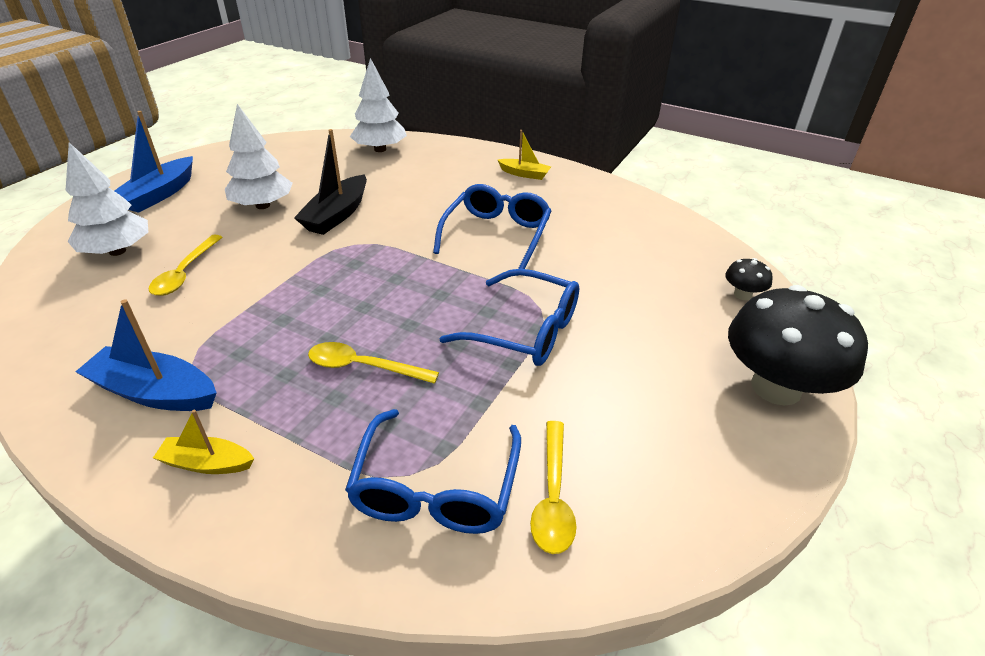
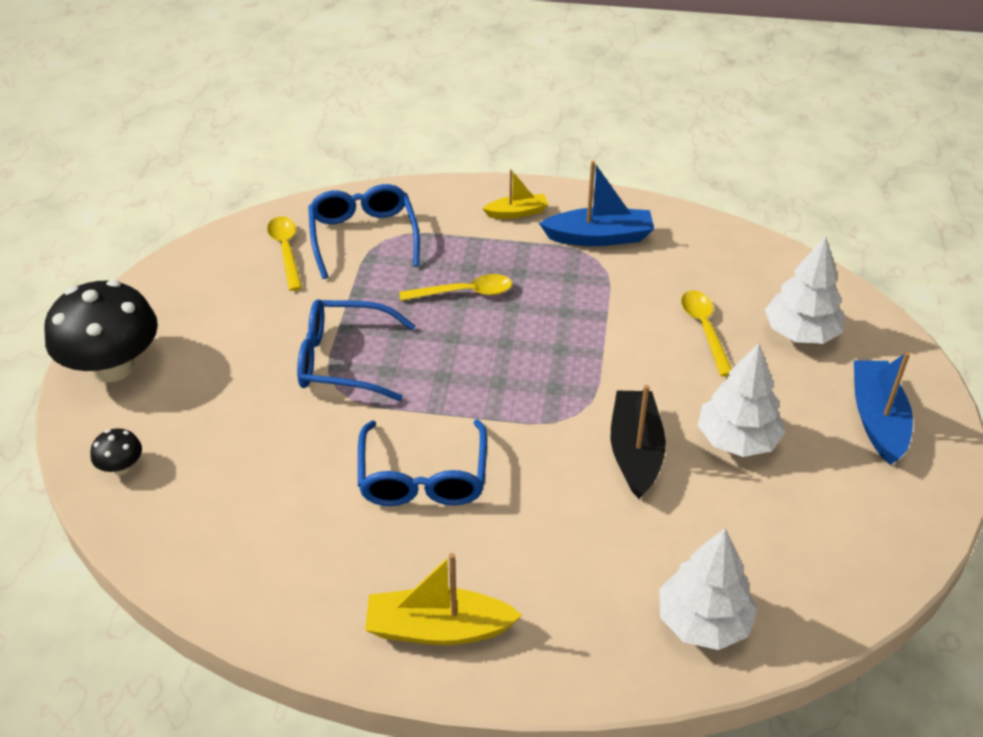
camera: 160 degrees right, 5 degrees up
(524, 174) = (438, 628): yellow boat -> yellow boat, size x1.68

